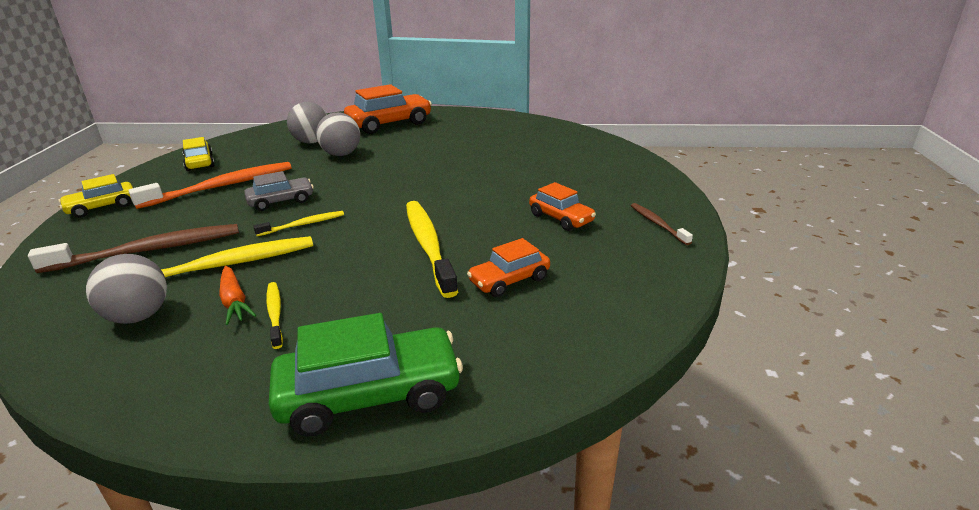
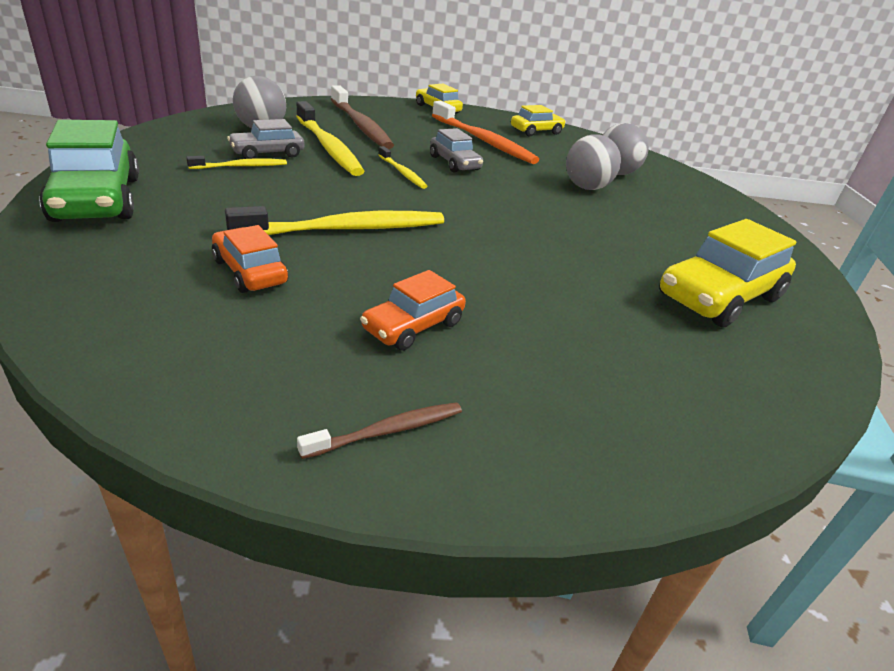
camera: 80 degrees right, 5 degrees up
(234, 302) = (267, 153): orange carrot -> grey car
(389, 124) = (708, 215): orange car -> none
(499, 137) = (719, 297): none -> yellow car

